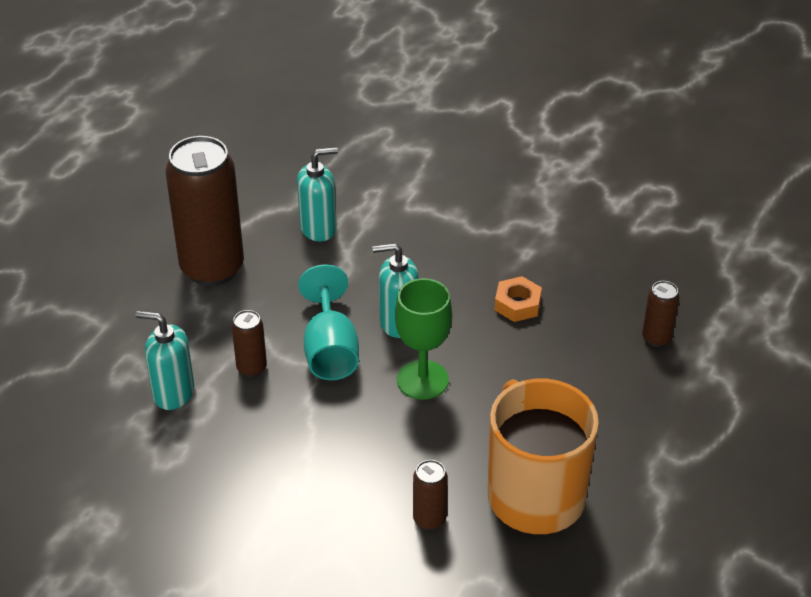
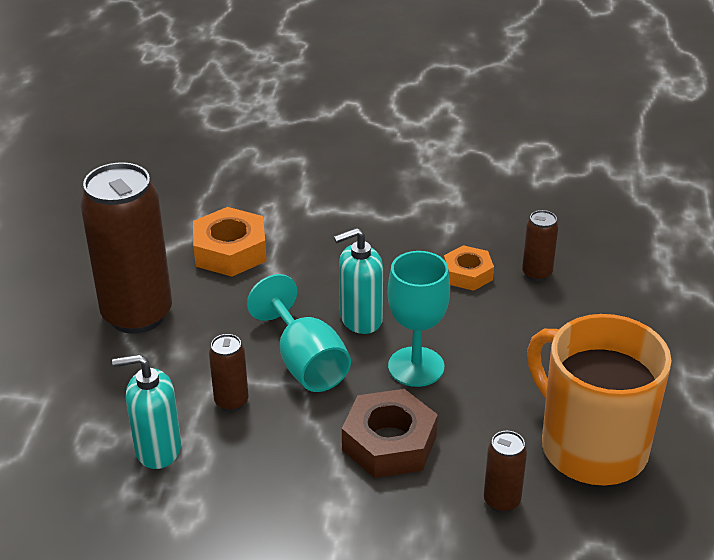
camera: 20 degrees left, 5 degrees down
(318, 228) = (230, 251): turquoise soap dispenser -> orange nut
(363, 441) = (389, 443): none -> brown nut
(422, 380) = (416, 367): green goblet -> turquoise goblet
(656, 338) = (615, 272): brown can -> brown can (537, 273)

